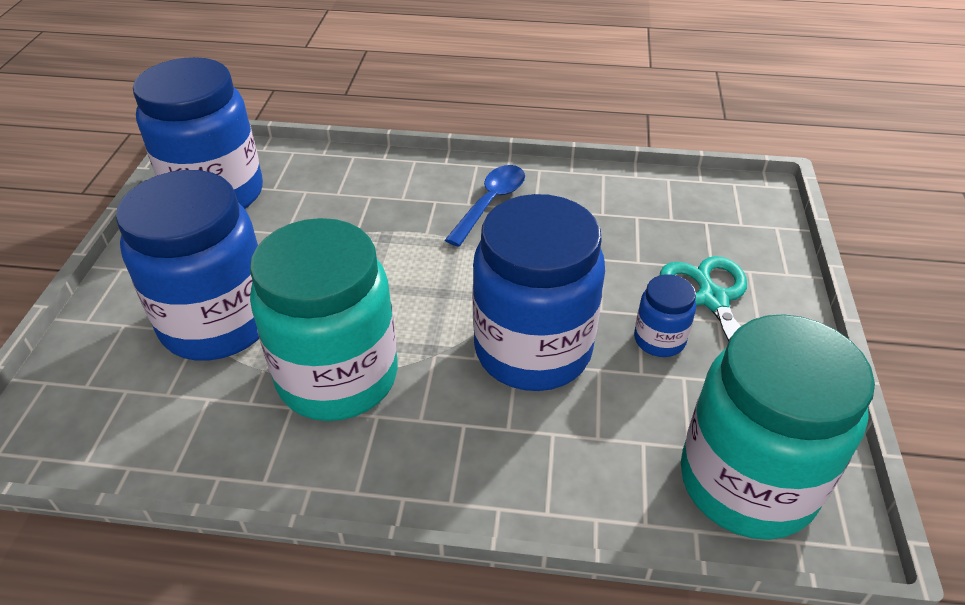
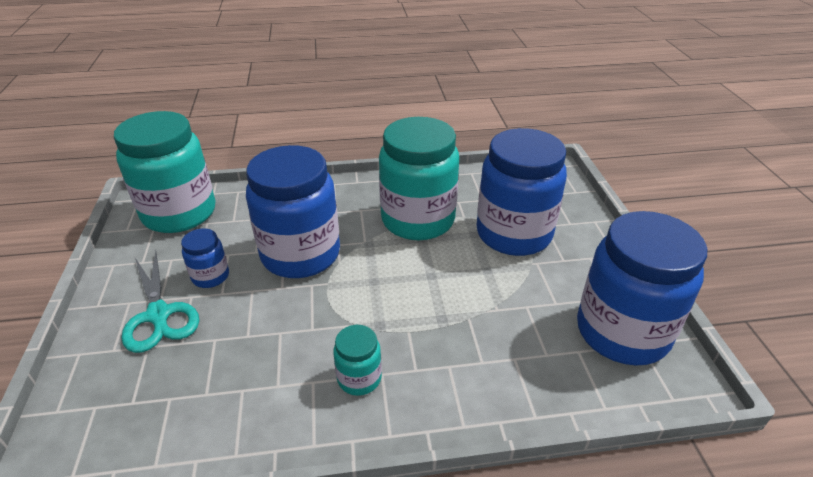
camera: 165 degrees right, 5 degrees down
(490, 203) = (359, 378): blue spoon -> turquoise jar

